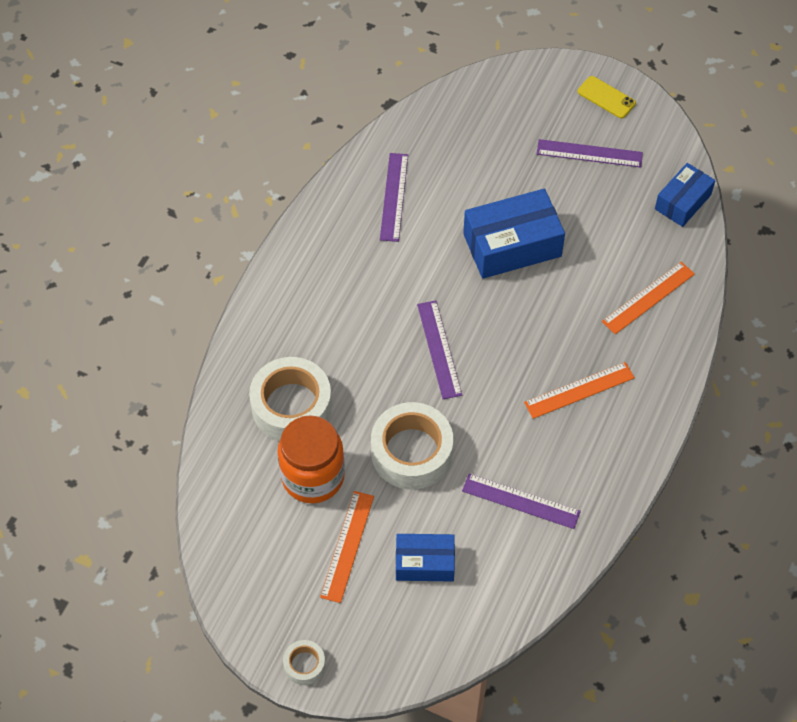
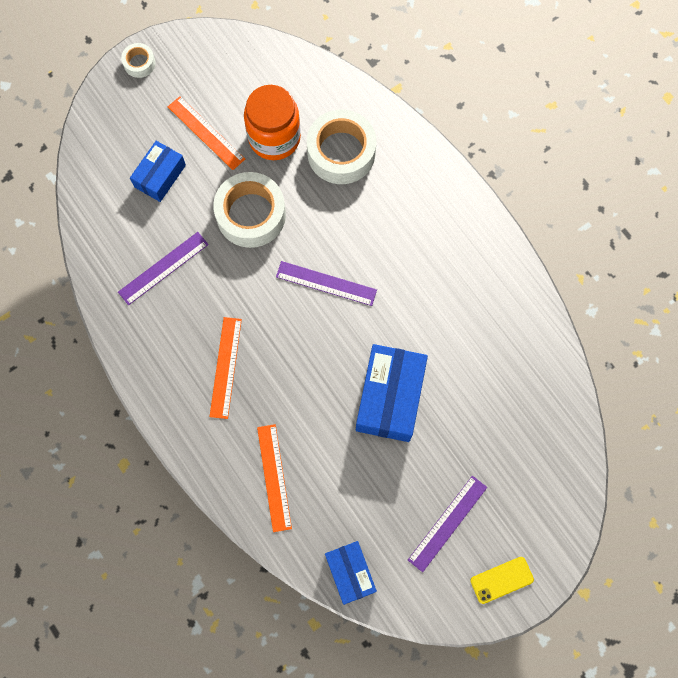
camera: 120 degrees right, 15 degrees up
(394, 197) = (493, 330): purple ruler -> none

